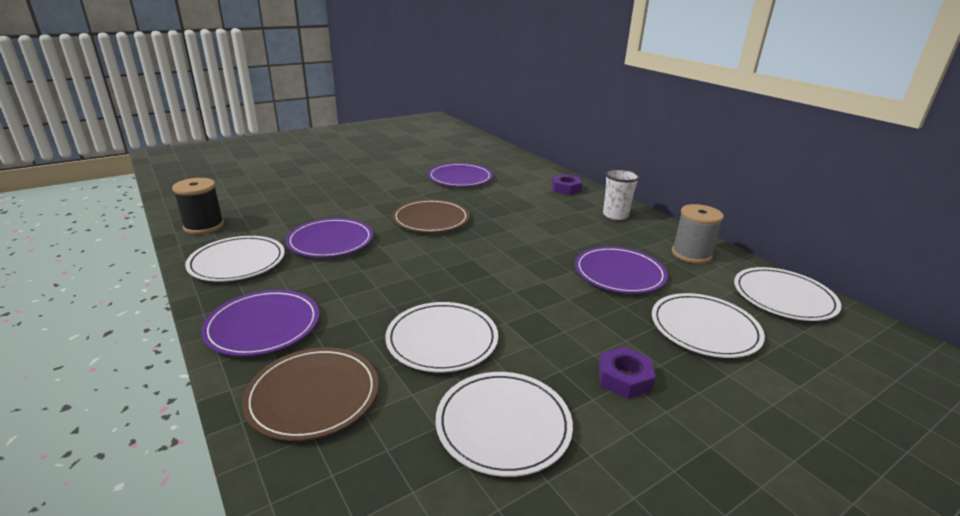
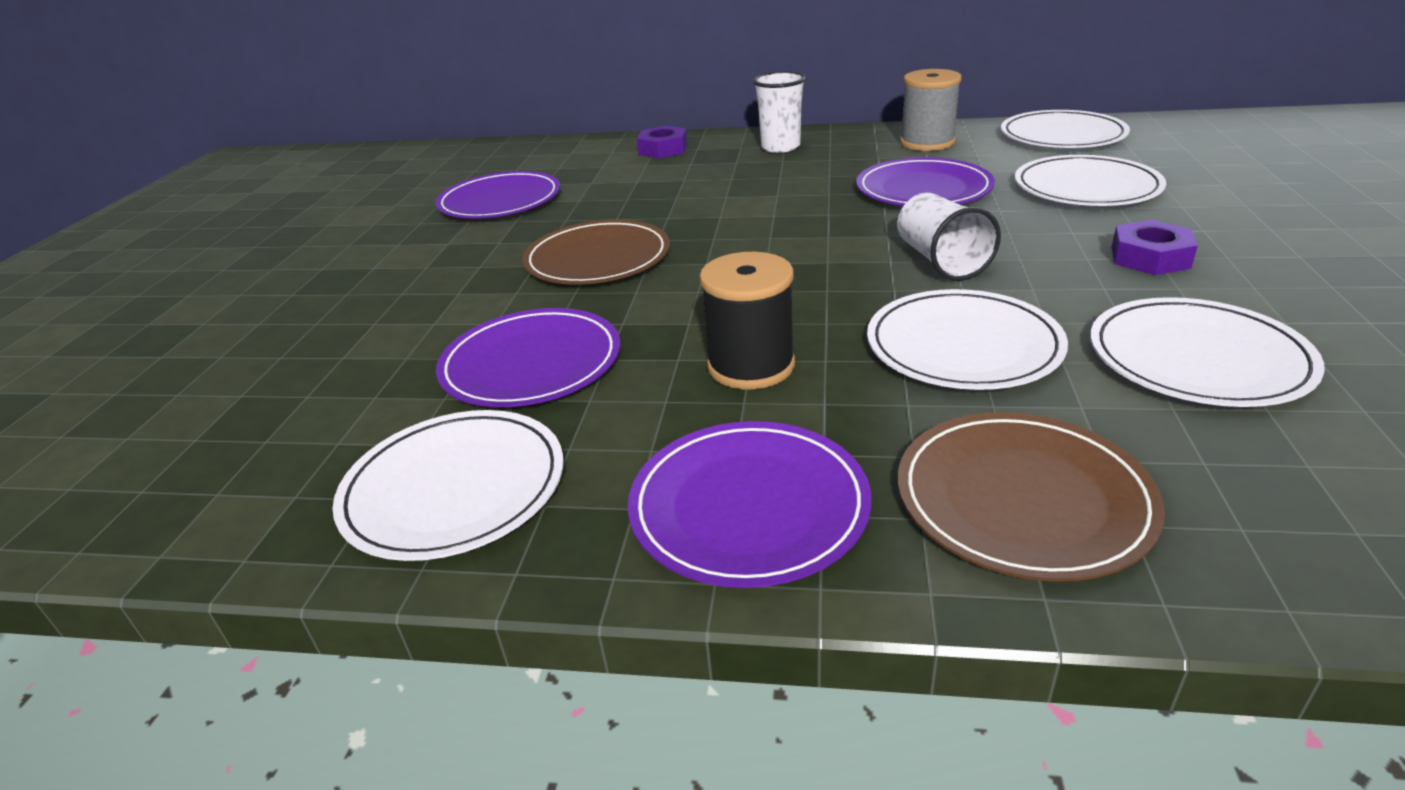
camera: 45 degrees left, 5 degrees up
(204, 226) = (207, 504): black spool -> black spool (751, 366)
(531, 306) = (941, 261): none -> white cup

